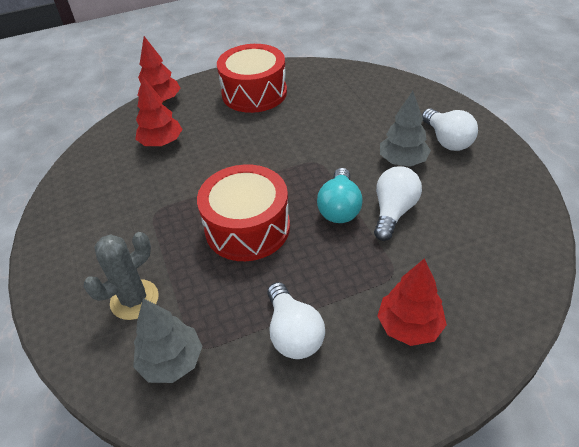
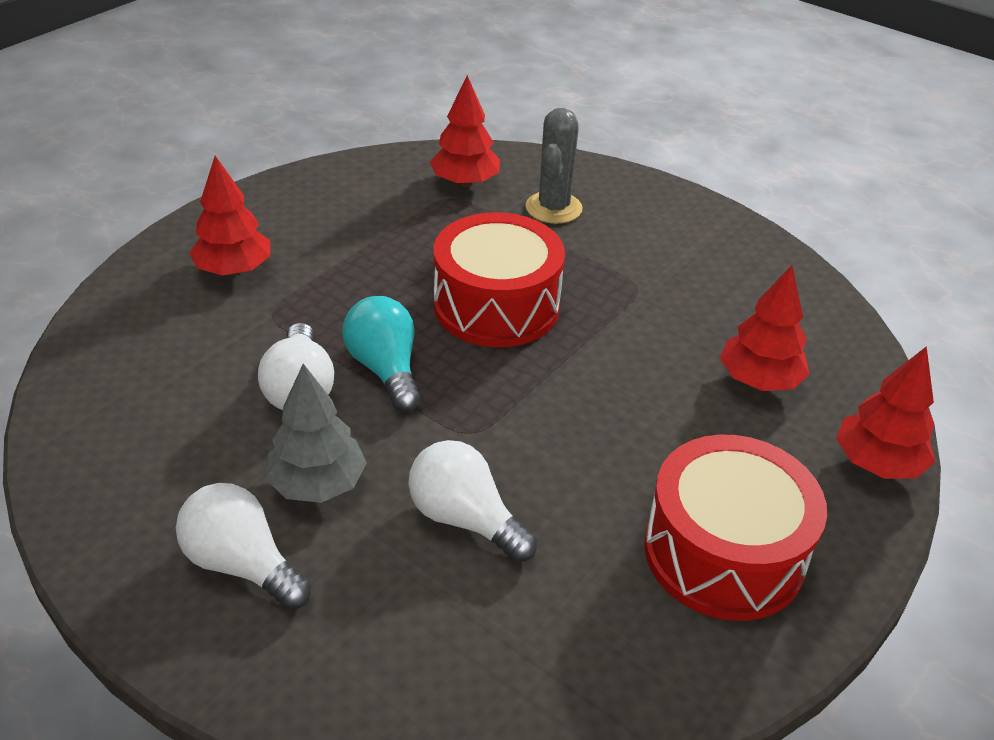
camera: 145 degrees right, 5 degrees down
(171, 361) = (465, 182): grey tree -> red tree
(293, 333) = (360, 231): white light bulb -> white light bulb (465, 519)

